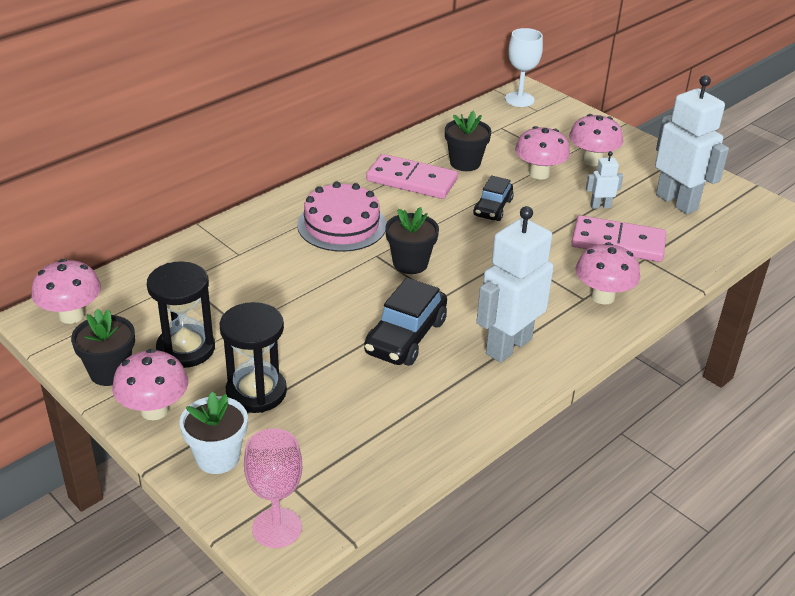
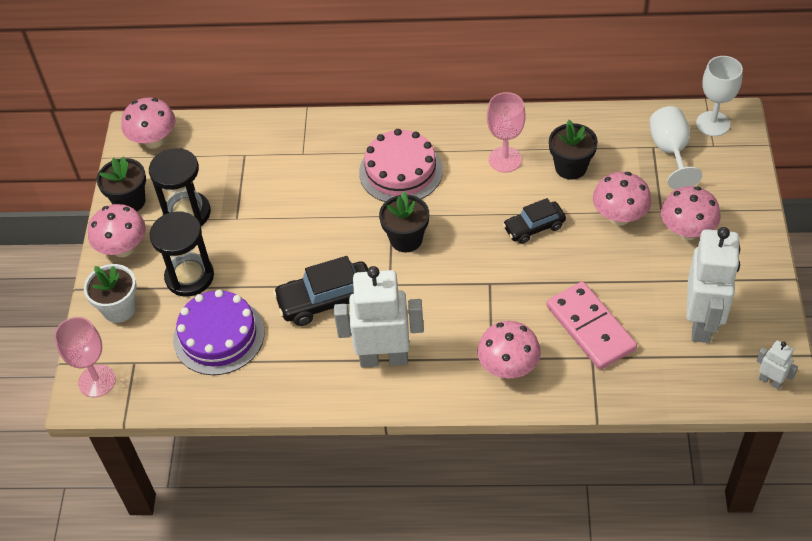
camera: 50 degrees right, 15 degrees up
(348, 417) = (219, 336): none -> purple cake
(412, 180) = (505, 159): pink domino -> pink goblet
(516, 125) = (670, 151): none -> white goblet
(600, 206) = (626, 283): white robot -> white robot (770, 381)

